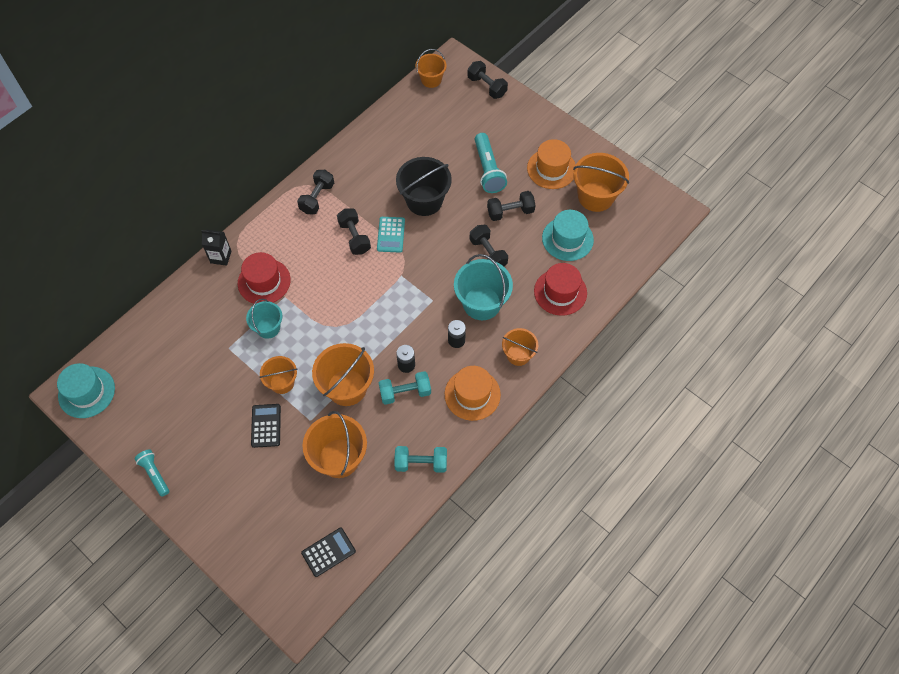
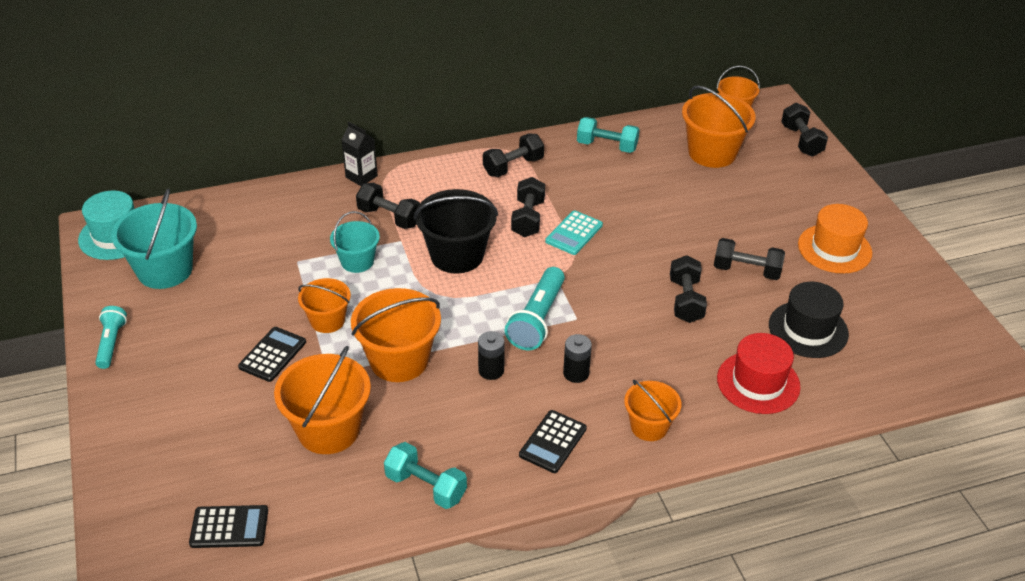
camera: 30 degrees right, 20 degrees down
(264, 281) = (389, 217): red hat -> black dumbbell
(405, 392) = (466, 399): turquoise dumbbell -> turquoise dumbbell (607, 146)
(424, 200) = (641, 217): black bucket -> black bucket (457, 255)
(472, 394) = (553, 442): orange hat -> black calculator
(482, 303) = (639, 349): turquoise bucket -> turquoise bucket (165, 270)
(488, 170) = (746, 218): turquoise flashlight -> turquoise flashlight (537, 319)
(567, 239) = (808, 329): turquoise hat -> black hat
(595, 196) = (879, 300): orange bucket -> orange bucket (712, 153)

